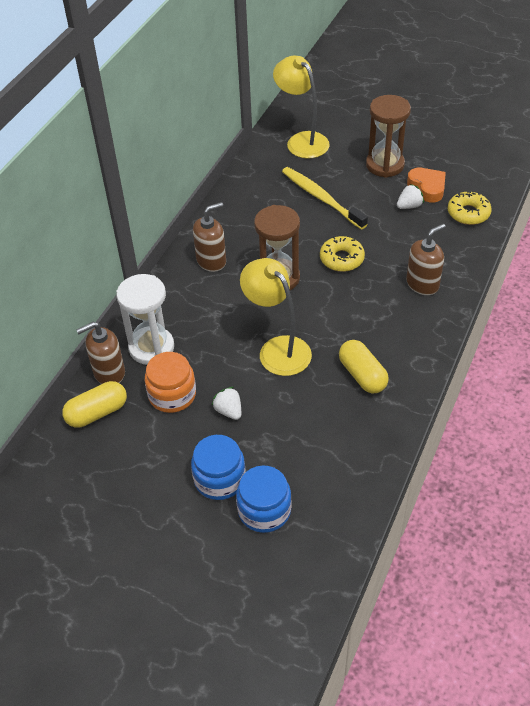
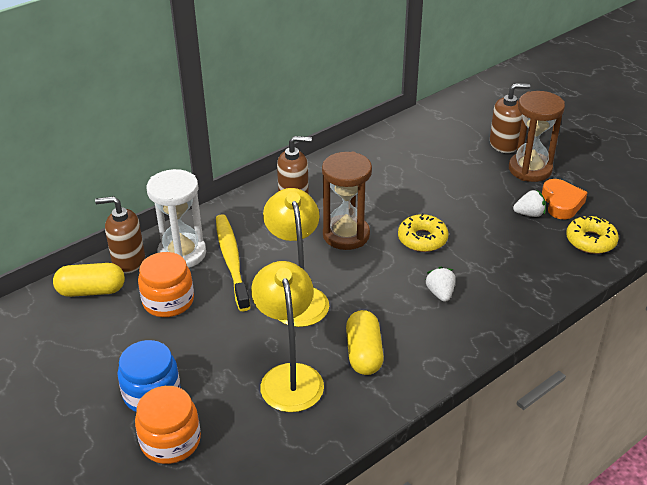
camera: 25 degrees right, 10 degrees down
(229, 411) = (208, 335): white strawberry -> white strawberry (440, 293)
(264, 510) = (170, 441): blue jar -> orange jar
(302, 140) = (459, 124): yellow lamp -> yellow lamp (289, 376)
(321, 198) = (442, 178): yellow toothbrush -> yellow toothbrush (231, 260)
(422, 284) = (491, 291): brown soap dispenser -> brown soap dispenser (504, 144)

